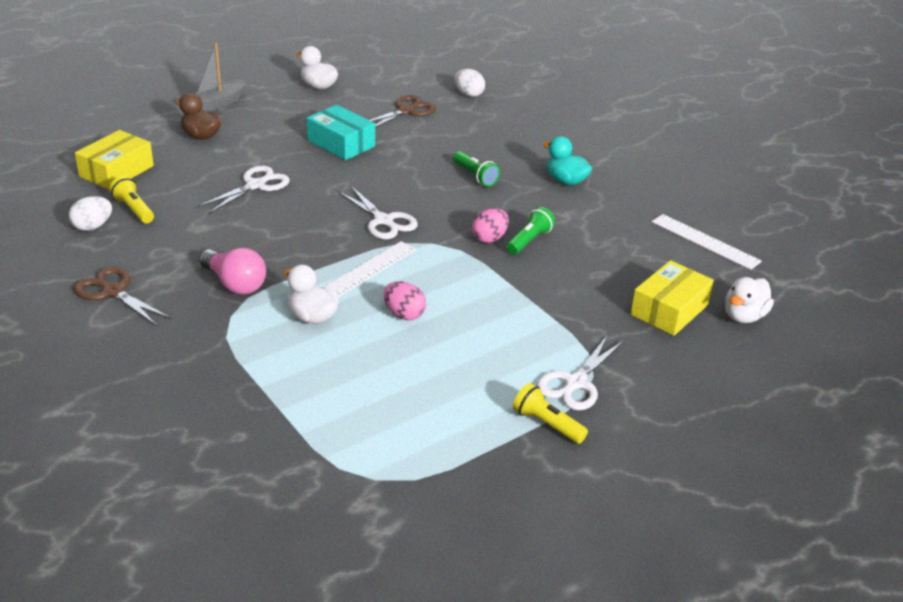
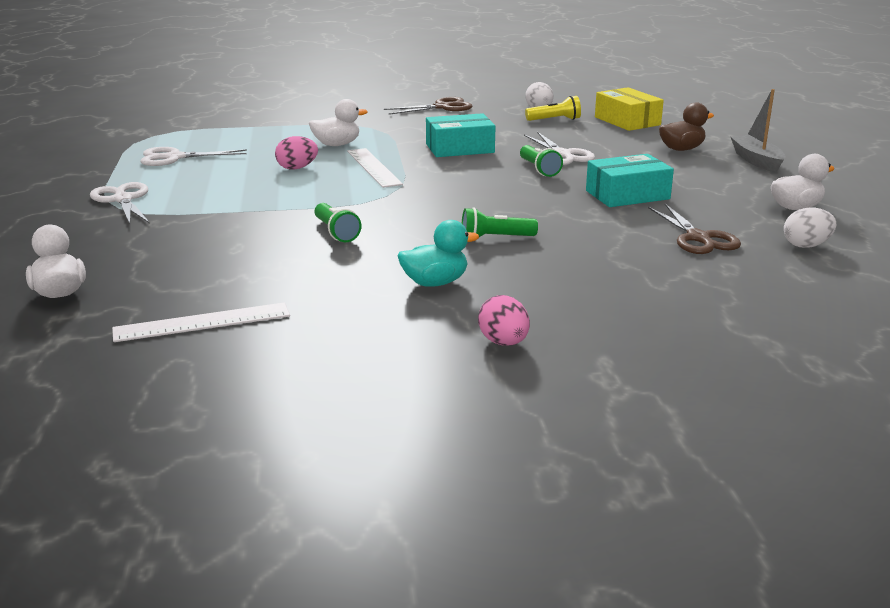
camera: 120 degrees right, 10 degrees down
(235, 284) = (410, 132): pink light bulb -> none
(272, 240) = (460, 148): none -> turquoise box
(307, 188) = (539, 169): none -> green flashlight
(383, 221) = (447, 185): white scissors -> white scissors (175, 157)
(469, 94) = (739, 285): white egg -> white egg (806, 245)
(489, 238) = (363, 217): pink egg -> pink egg (503, 342)
(547, 424) = (104, 181): yellow flashlight -> none
(669, 310) = (133, 261): yellow box -> none

